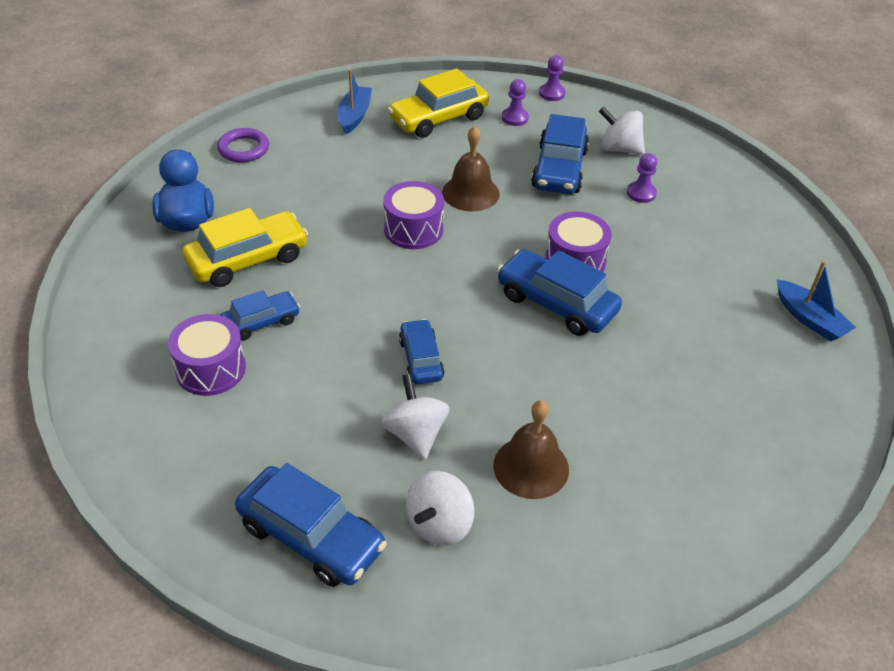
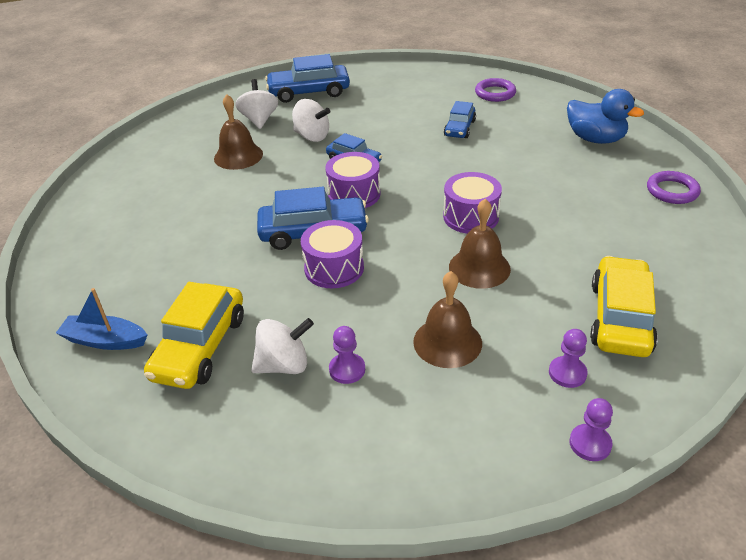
camera: 140 degrees right, 5 degrees down
(138, 342) = (495, 93): none -> purple ring
(211, 369) = (445, 104): purple drum -> purple drum (354, 194)
(248, 259) = (524, 144): yellow car -> yellow car (200, 347)
(354, 116) = (676, 268): blue boat -> none
(559, 169) = (447, 342): blue car -> brown bell
(619, 149) = (425, 413): white spinning top -> white spinning top (284, 365)

